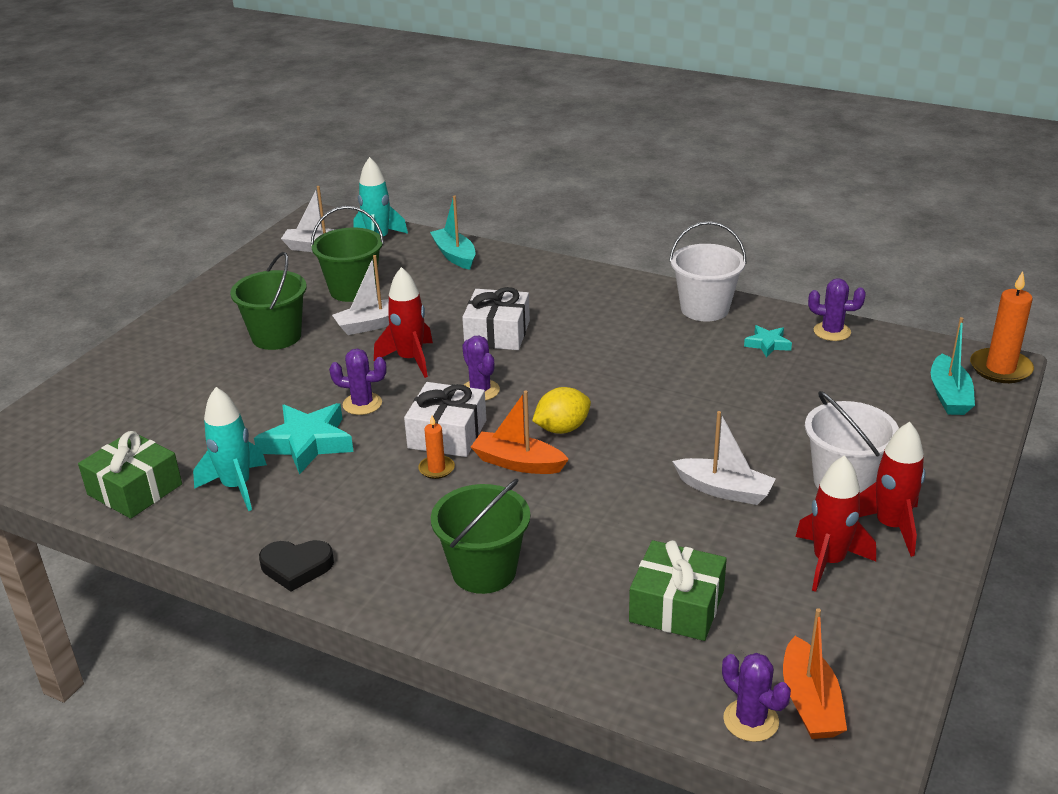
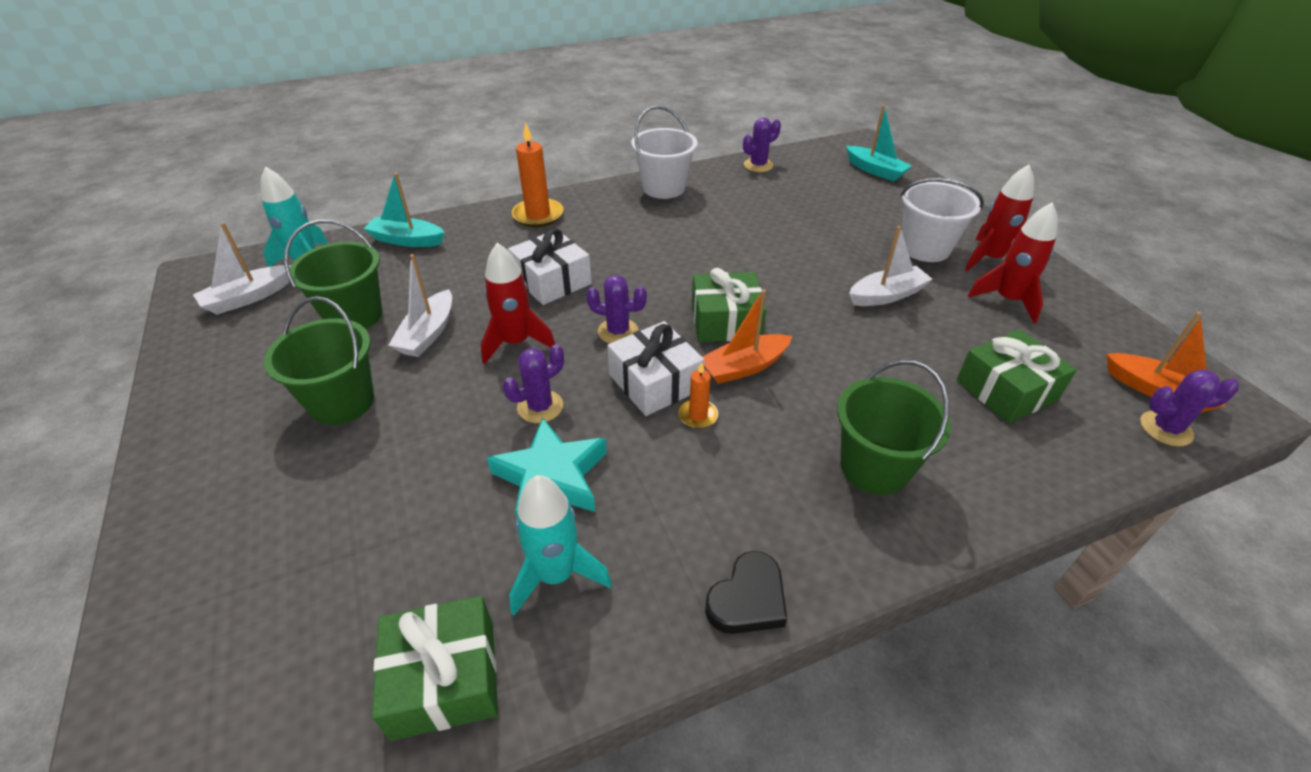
camera: 50 degrees left, 10 degrees up
(562, 429) = (725, 321): yellow lemon -> green gift
(767, 344) = (739, 191): turquoise star -> none
(1000, 369) = (868, 144): orange candle -> orange candle (538, 215)

